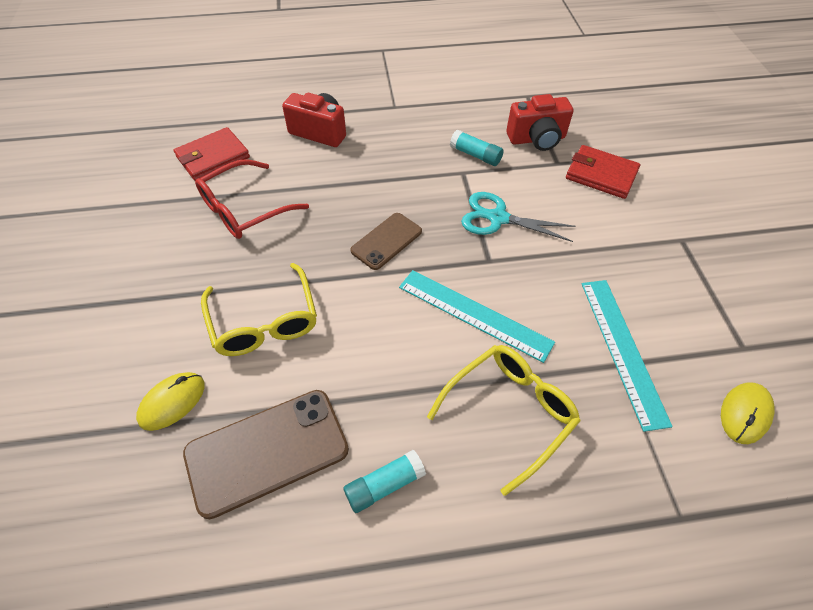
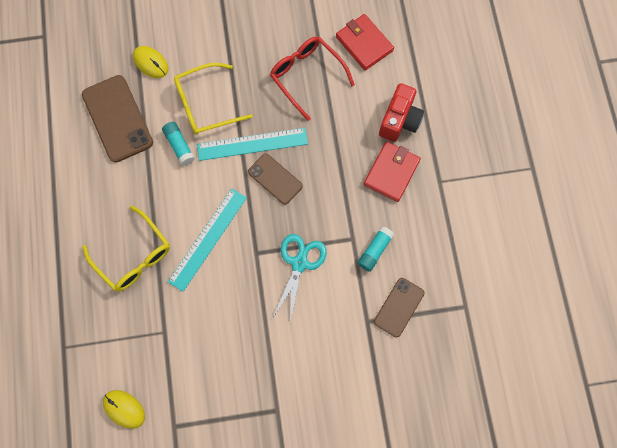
camera: 90 degrees right, 20 degrees up
(384, 485) = (94, 183): turquoise glue stick -> turquoise glue stick (179, 146)
(537, 139) = (399, 307): red camera -> brown phone
(601, 175) = (353, 358): red wallet -> red wallet (391, 172)
(622, 349) = (176, 337): turquoise ruler -> turquoise ruler (252, 144)

